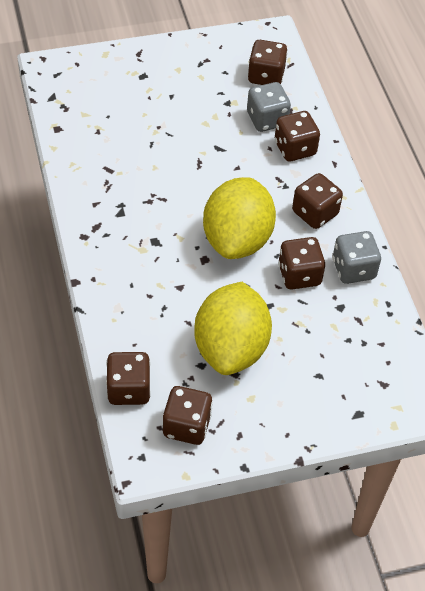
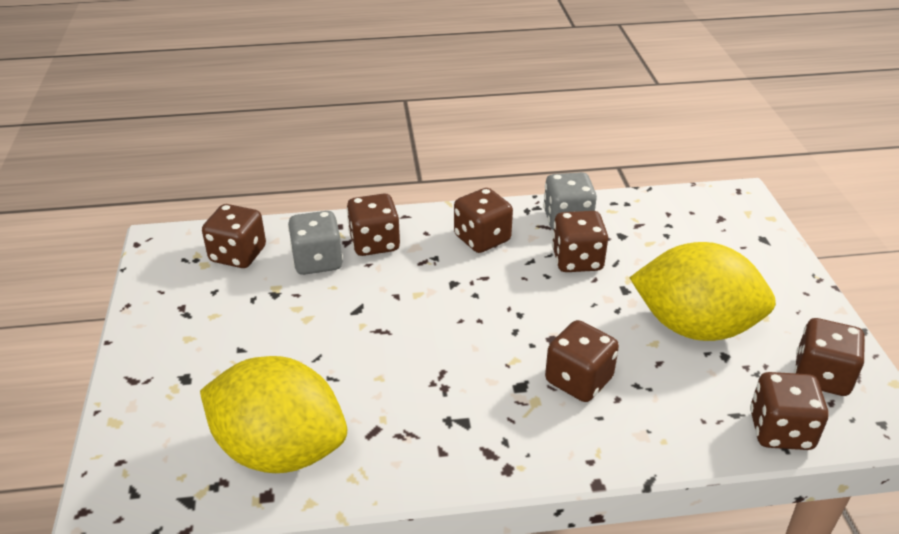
camera: 80 degrees left, 15 degrees down
(164, 273) = (578, 380): none -> brown dice
(237, 239) = (520, 306): yellow lemon -> yellow lemon (280, 450)

